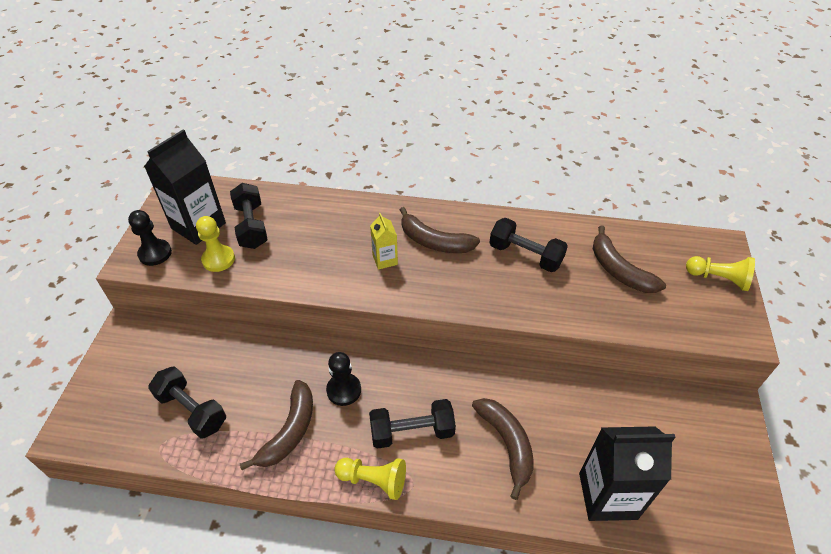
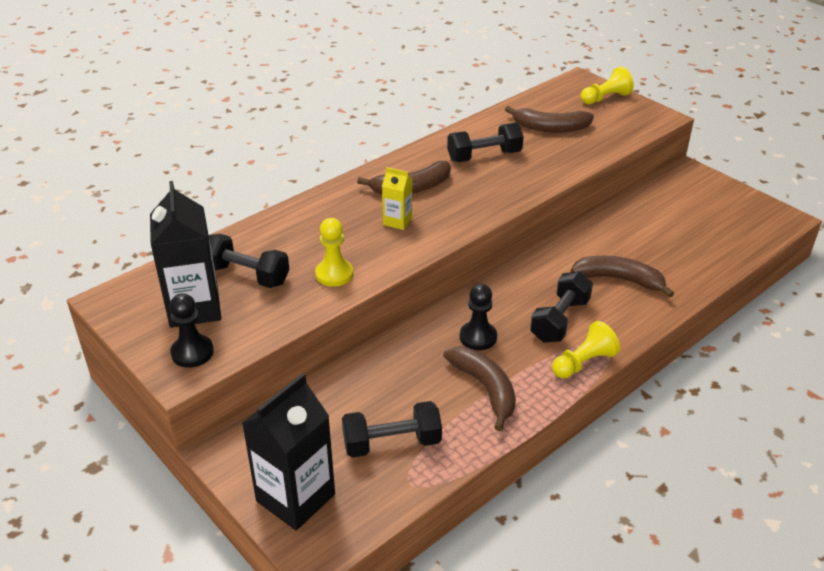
camera: 50 degrees left, 10 degrees down
(218, 259) = (262, 313): yellow pawn -> yellow pawn (334, 274)
(607, 495) = (704, 259): black carton -> black carton (295, 498)

